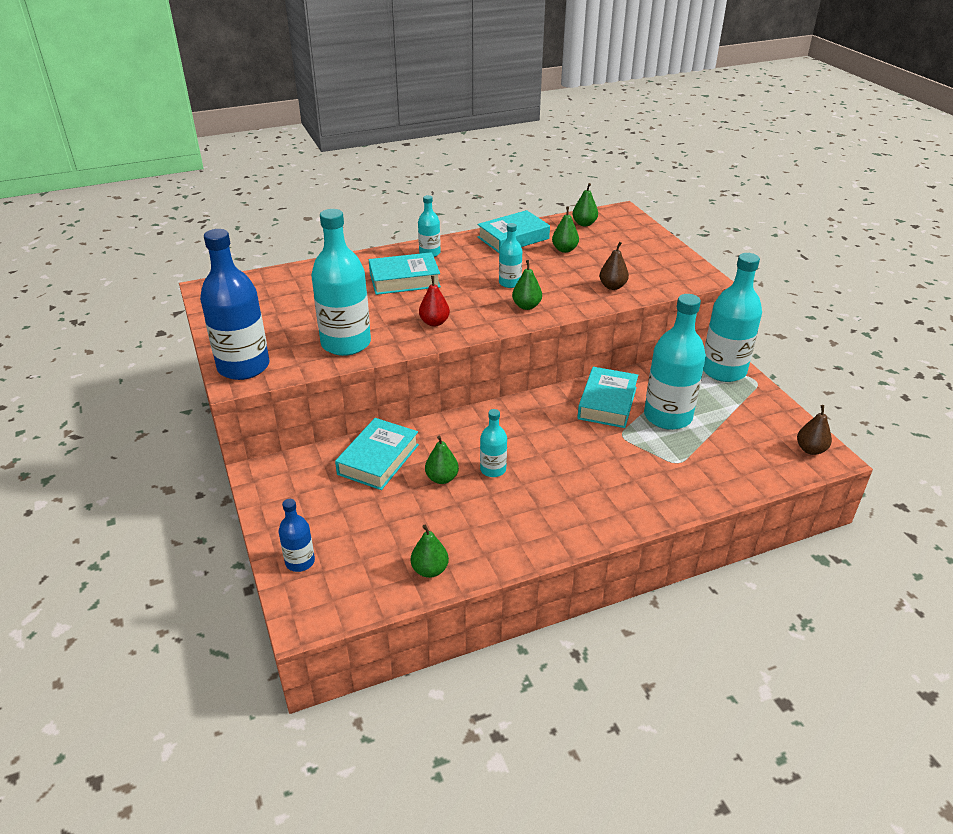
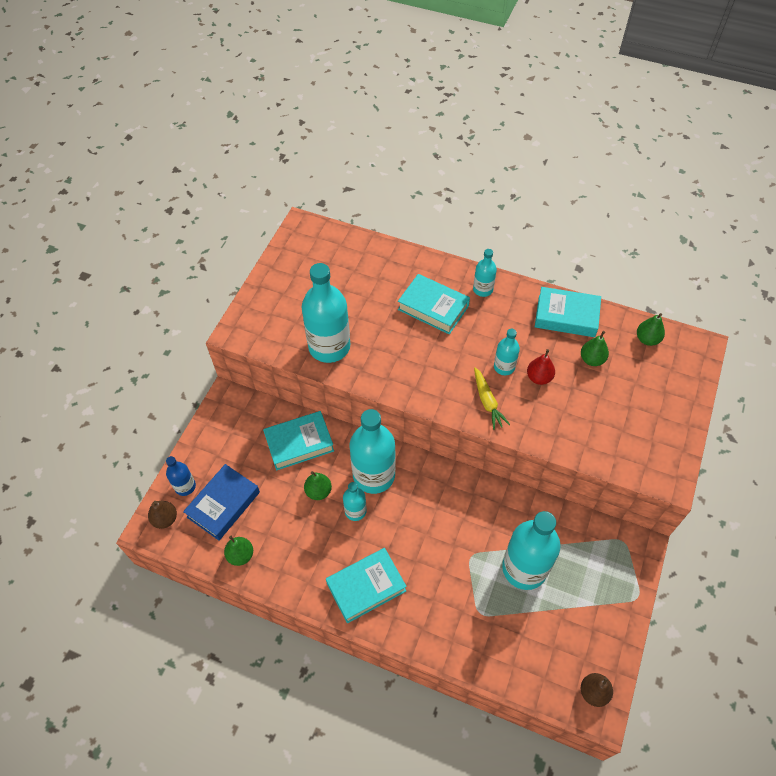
camera: 45 degrees right, 20 degrees up
(243, 367) = (251, 322): blue bottle -> none
(361, 547) = (223, 504): none -> blue book
(434, 322) = (405, 369): red pear -> red pear (539, 377)
(526, 306) = (487, 402): green pear -> yellow carrot
(607, 403) = (496, 519): turquoise book -> turquoise book (366, 587)
(612, 286) = (579, 431): brown pear -> brown pear (165, 519)
(723, 370) = (625, 563): turquoise bottle -> turquoise bottle (374, 475)

